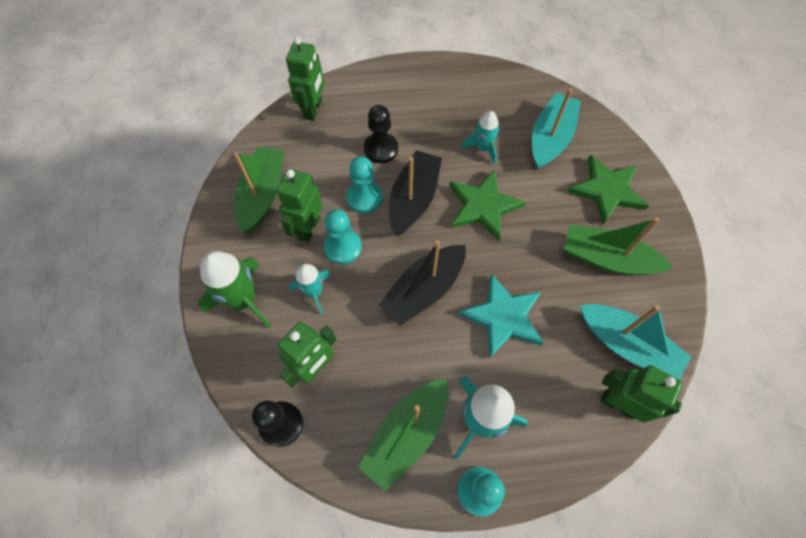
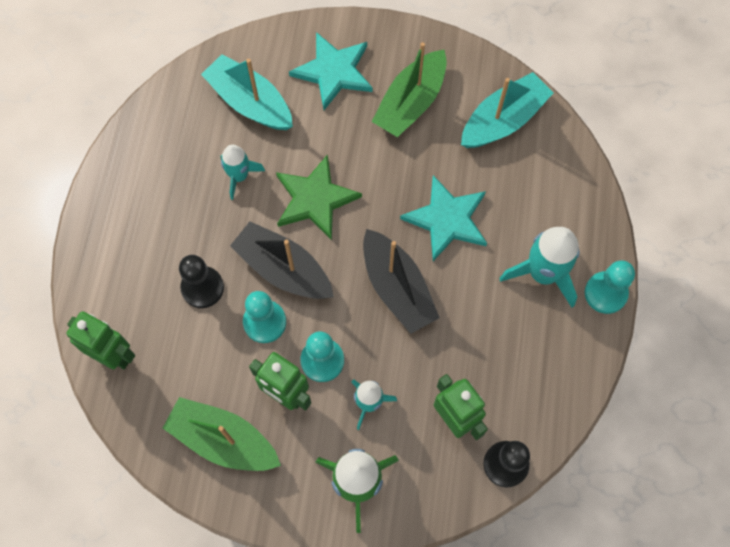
camera: 75 degrees left, 5 degrees up
(407, 434) = (542, 343): green boat -> none
(607, 190) = (334, 72): green star -> turquoise star
(618, 404) = (555, 149): green robot -> none

